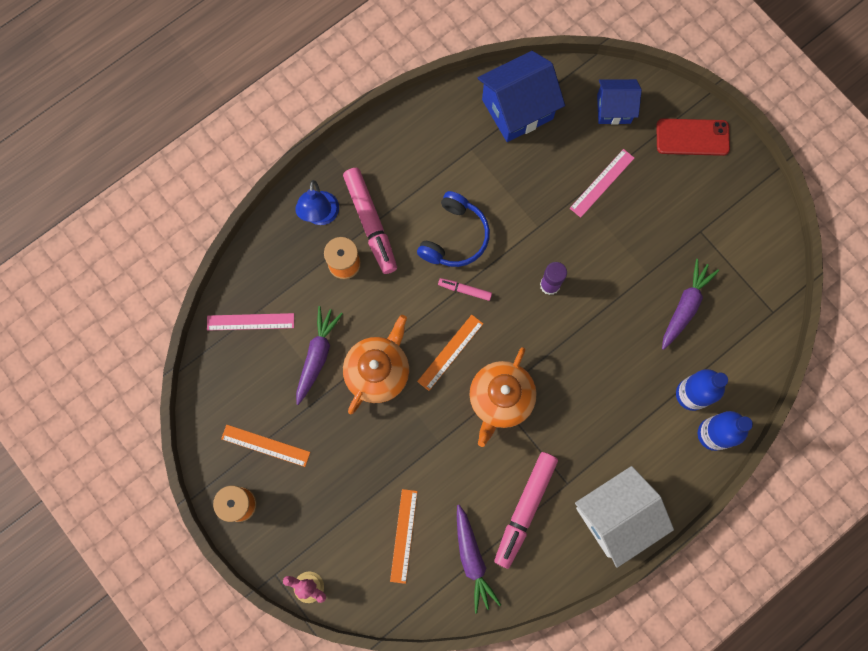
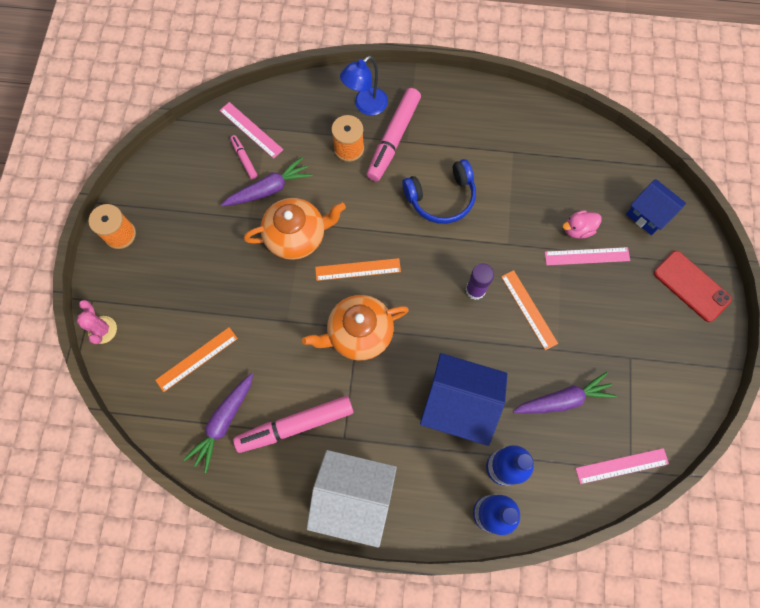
camera: 45 degrees right, 5 degrees down
(265, 445) = (176, 214): orange ruler -> orange ruler (528, 309)
(464, 290) = (411, 238): pink marker -> pink marker (244, 159)
(517, 109) = (574, 154): blue house -> blue house (458, 405)
(576, 168) = (577, 229): none -> pink duck
(765, 315) = (622, 466): none -> pink ruler

